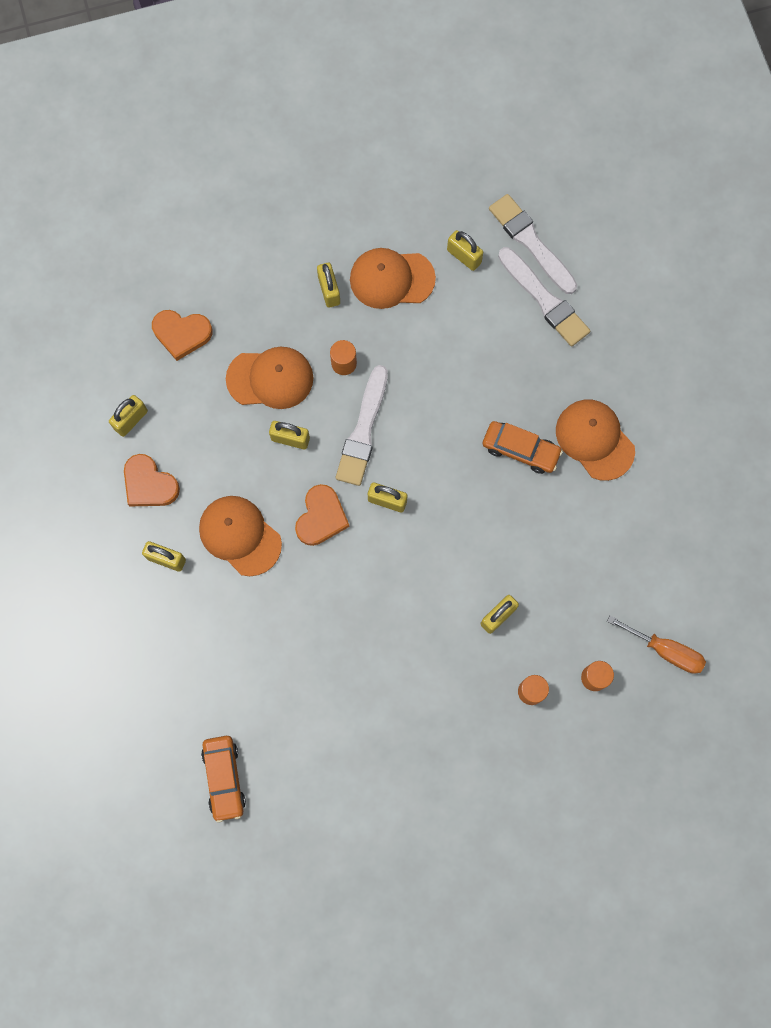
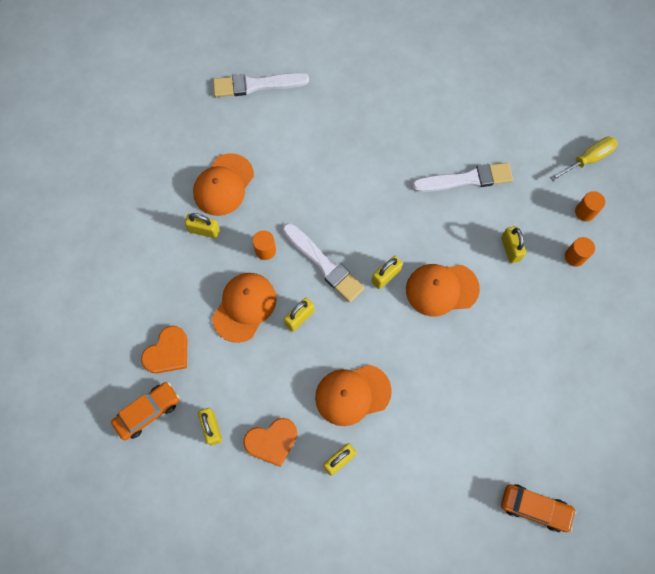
camera: 60 degrees left, 5 degrees down
(321, 517) = (372, 328): orange heart -> none
(464, 256) = (238, 130): yellow padlock -> none
(520, 450) = (400, 171): orange car -> orange car (148, 412)
(544, 299) = (302, 99): white brush -> white brush (466, 179)
(594, 440) = (419, 122): orange cap -> orange cap (441, 289)
(665, 650) = (588, 159): orange screwdriver -> yellow screwdriver

